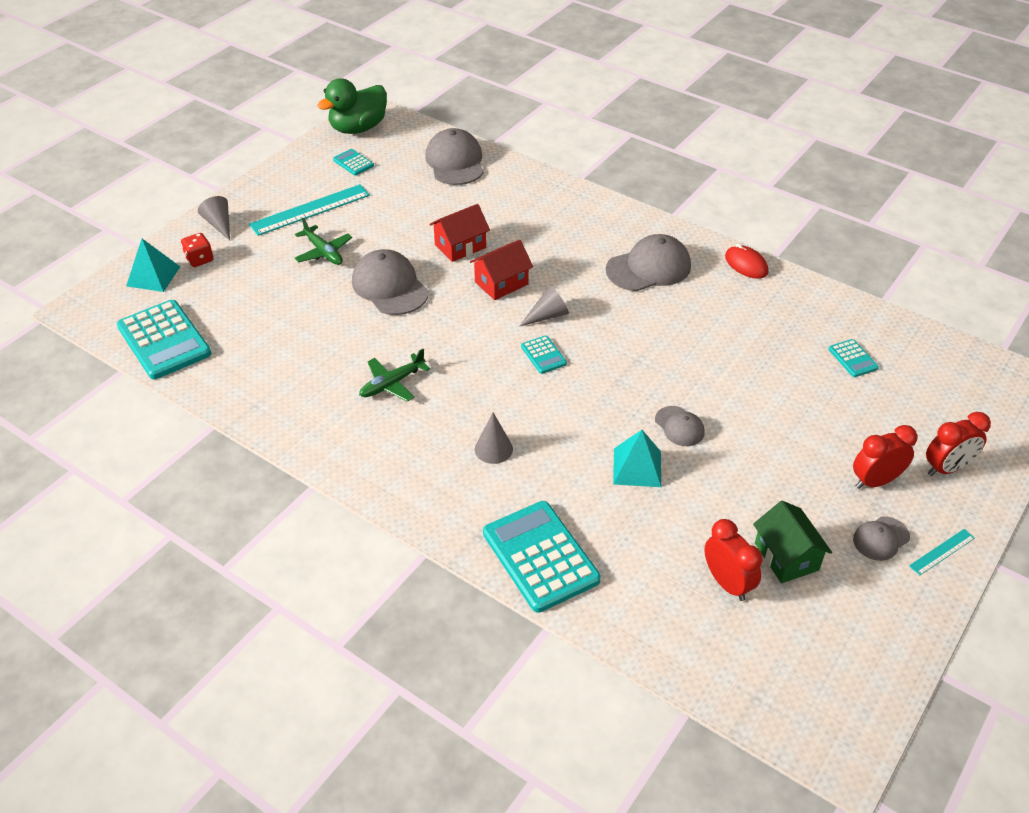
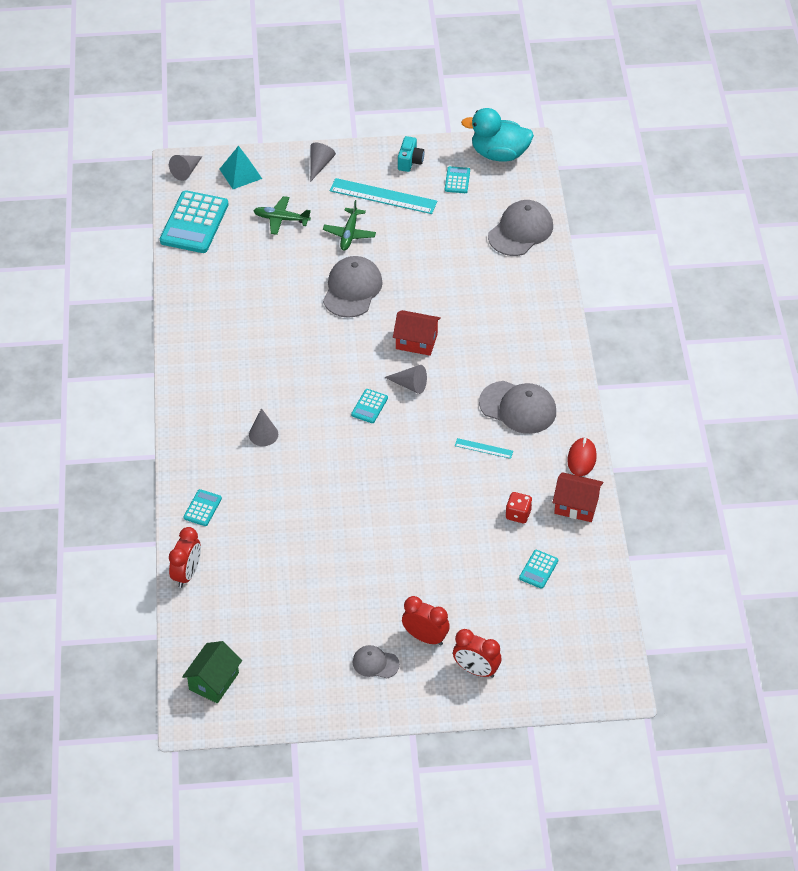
camera: 50 degrees right, 5 degrees up
(94, 308) = (186, 171): none -> grey cone
(199, 259) = (278, 182): red dice -> red dice (518, 514)
(295, 175) = (410, 161): none -> turquoise camera
(358, 128) = (499, 154): green duck -> turquoise duck
(392, 383) = (268, 351): green plane -> green plane (281, 219)
(460, 246) = (431, 296): red house -> red house (576, 505)
(540, 556) = (202, 508): turquoise calculator -> turquoise calculator, size x0.47
(637, 467) = (317, 511): turquoise pyramid -> none
(679, 426) = (374, 512): grey cap -> none
(727, 583) = (265, 605): red clock -> red clock (187, 574)
(786, 556) = (314, 623): green house -> green house (214, 681)
(942, 552) = (394, 699): turquoise ruler -> turquoise ruler (483, 448)

